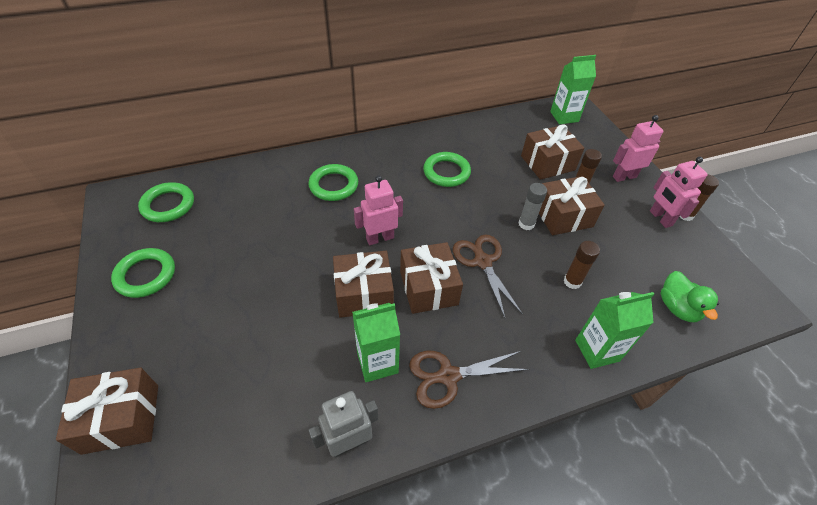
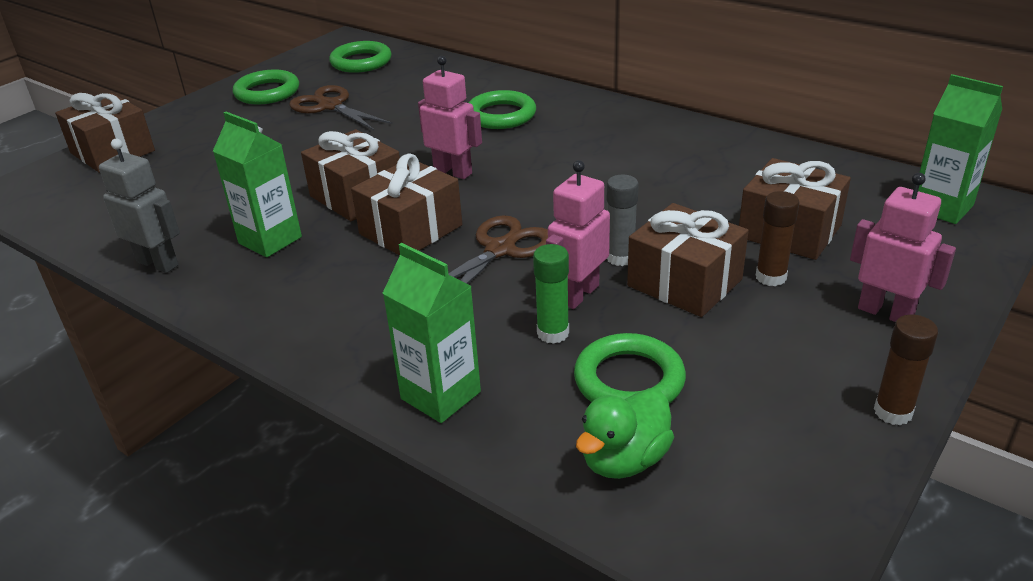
camera: 60 degrees right, 15 degrees down
(446, 172) = (633, 166): green ring -> green ring (629, 380)
(448, 376) = (290, 290): brown scissors -> brown scissors (330, 106)
(572, 281) = (553, 333): brown glue stick -> green glue stick
(660, 218) = (834, 383): pink robot -> pink robot (578, 294)

